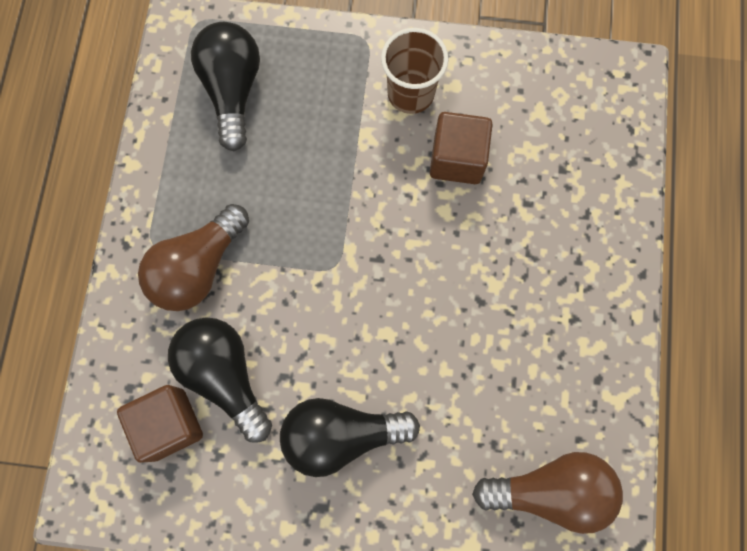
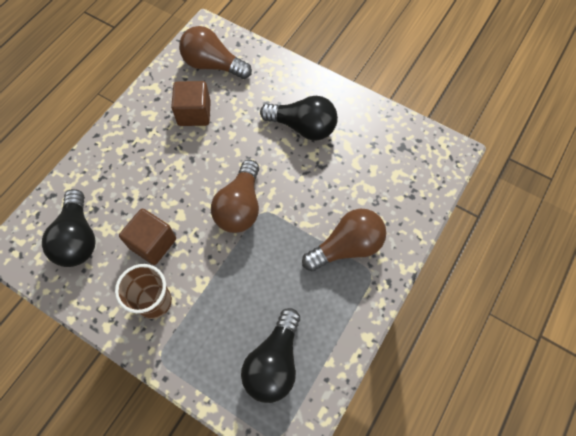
camera: 155 degrees left, 10 degrees down
(169, 424) = (395, 168): brown cube -> brown cube (194, 113)
(225, 375) = (354, 180): black light bulb -> black light bulb (78, 238)
(370, 259) = (240, 207): none -> brown light bulb

